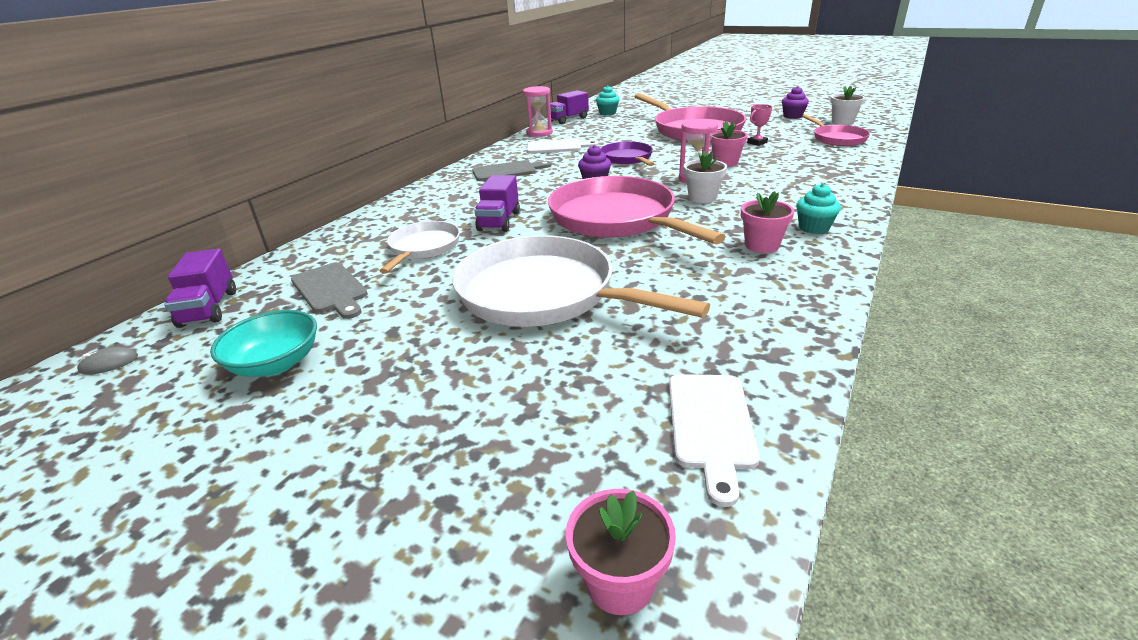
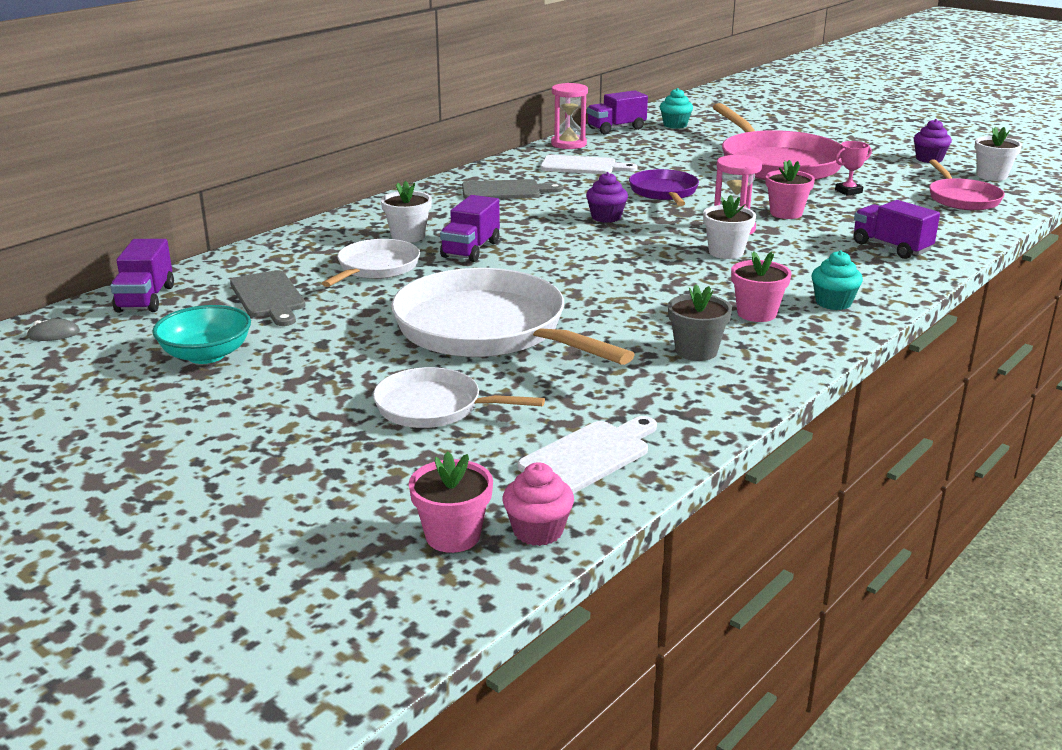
camera: 10 degrees right, 5 degrees down
(442, 216) = (408, 236): none -> white flower pot
(527, 390) = (434, 407): none -> white pan
(616, 219) = (607, 264): pink pan -> none
(711, 425) = (589, 456): white cutting board -> white cutting board turned 150 degrees counterclockwise
(714, 551) = (538, 531): none -> pink cupcake
(737, 288) = (696, 351): none -> grey flower pot
(819, 178) = (891, 247): none -> purple truck

